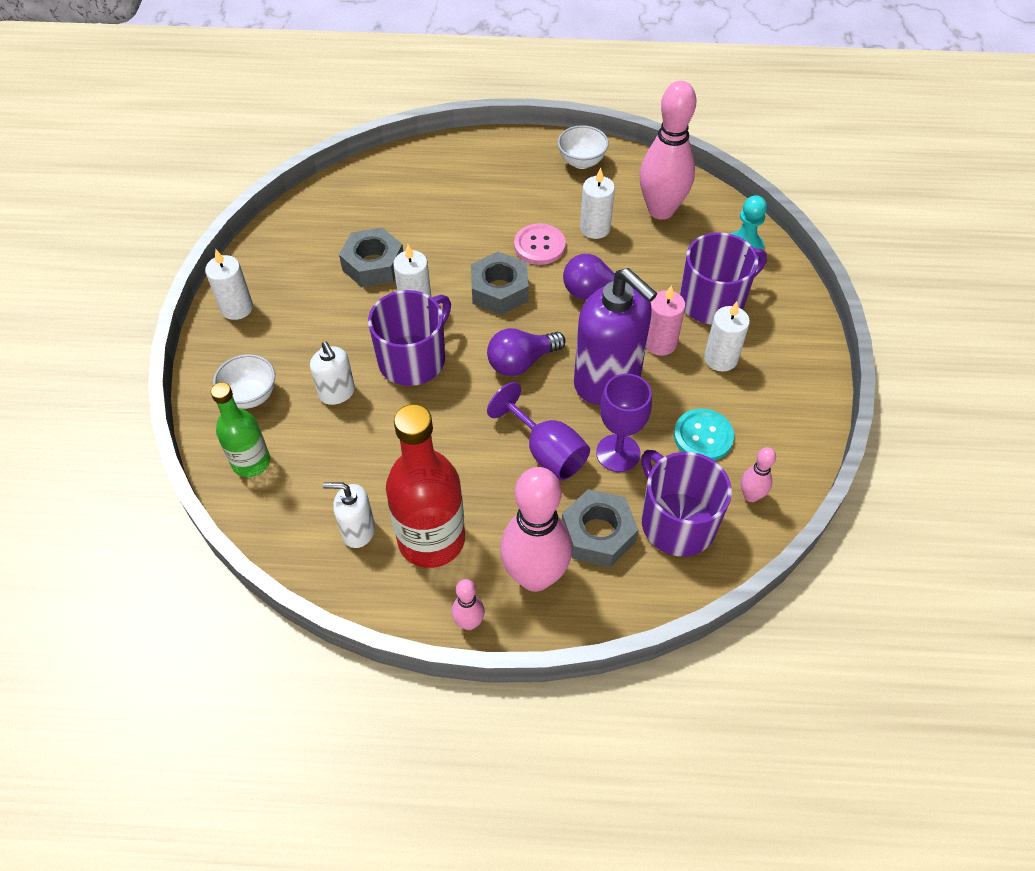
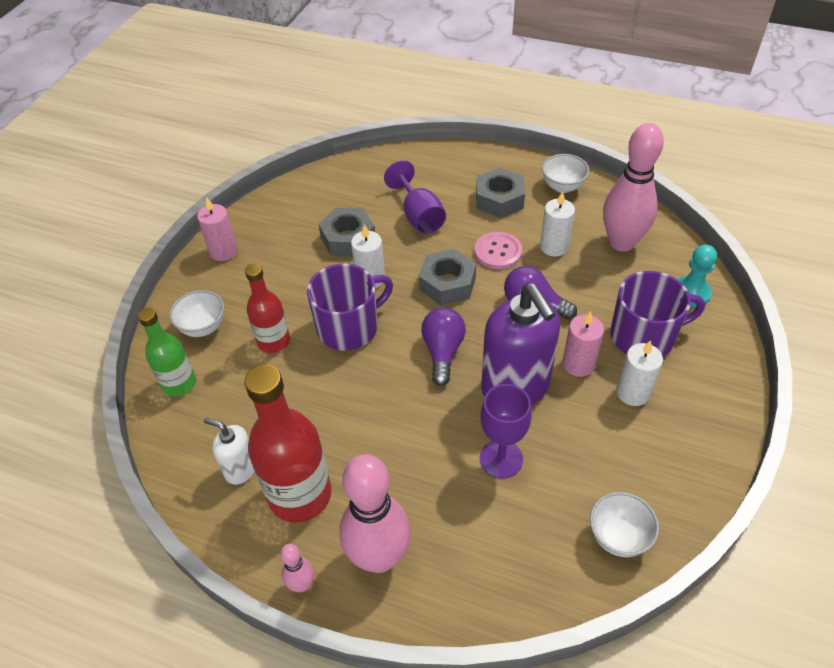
camera: 20 degrees right, 5 degrees down
(237, 308) = (223, 251): white candle -> pink candle
(337, 393) = (273, 341): white soap dispenser -> red bottle
(521, 362) = (443, 352): purple light bulb -> purple light bulb turned 105 degrees clockwise
(546, 452) = (434, 440): purple goblet -> purple goblet (419, 216)
(598, 534) = (453, 533): grey nut -> grey nut (499, 199)
(676, 522) = (534, 542): purple mug -> none
(703, 436) = (590, 464): turquoise button -> none
(751, 496) = (618, 536): pink bowling pin -> white bowl

